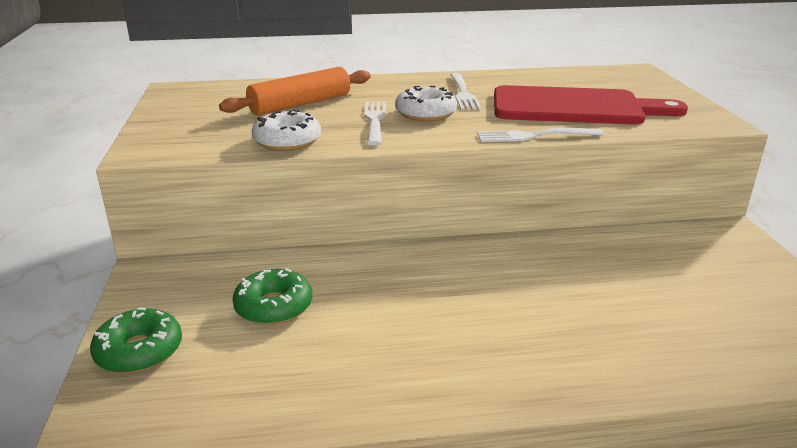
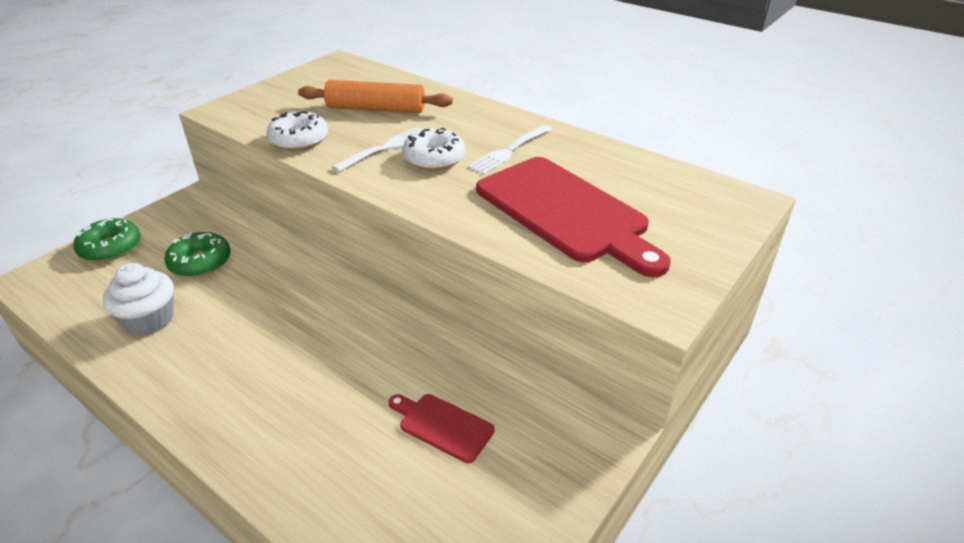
camera: 45 degrees right, 10 degrees up
(323, 368) = (149, 319): none -> white cupcake
(534, 136) = (457, 223): white fork -> none
(665, 281) = (442, 425): none -> red cutting board

